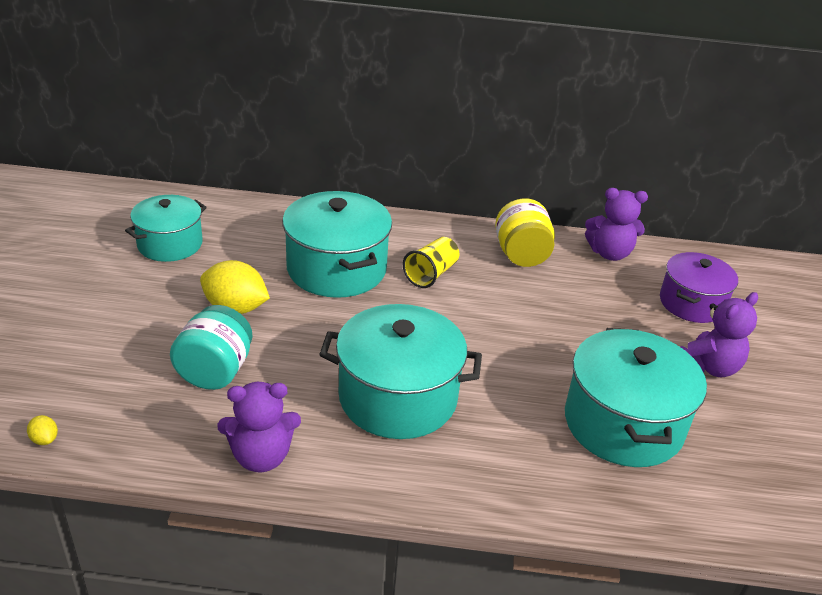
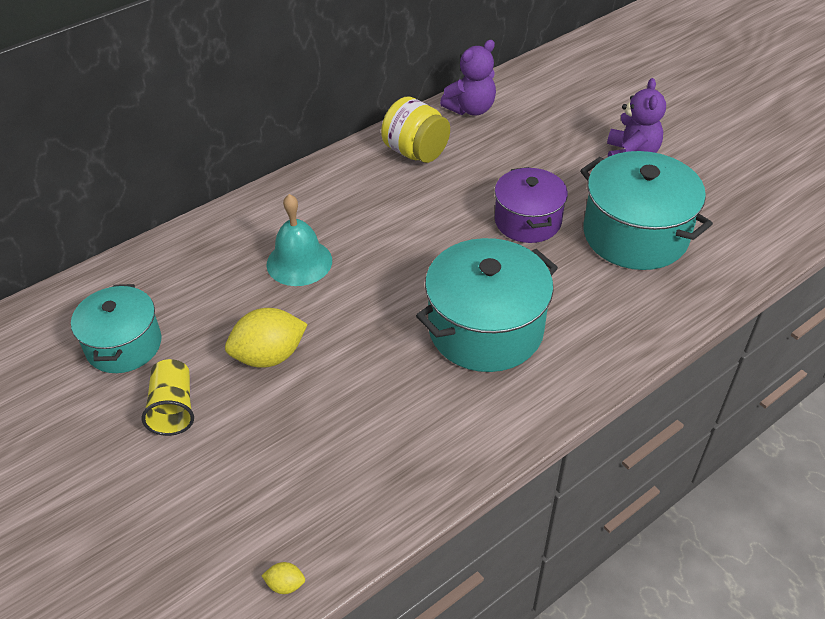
camera: 40 degrees left, 10 degrees up
(215, 371) = (332, 418): turquoise jar -> none
(261, 456) = (460, 450): purple teddy bear -> none
(336, 269) = (299, 262): turquoise pot -> turquoise bell
(431, 274) = (375, 214): yellow cup -> yellow cup (173, 408)
(691, 303) = (566, 114): purple pot -> purple pot (527, 221)

